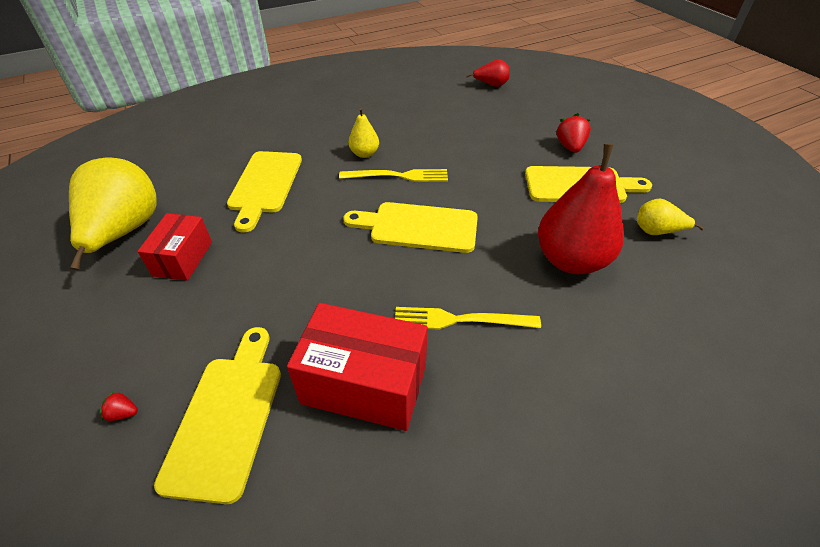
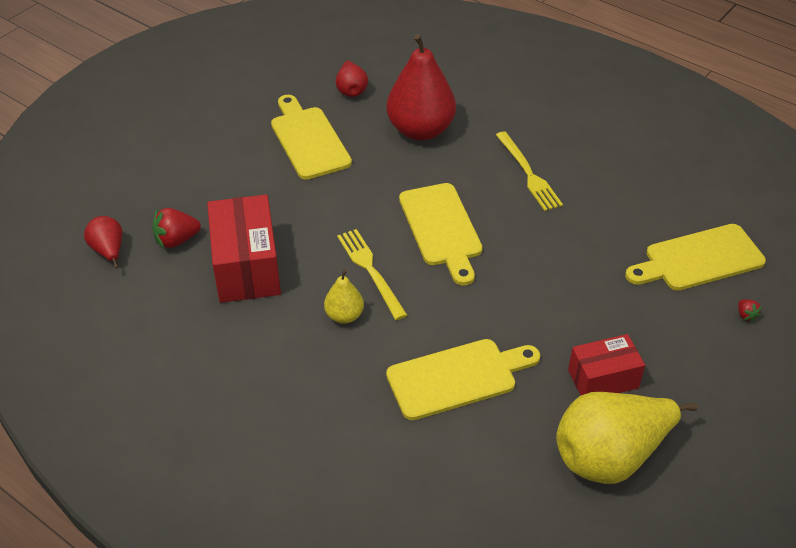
camera: 115 degrees left, 0 degrees up
(364, 384) = (619, 203): red box -> red box (246, 267)
(570, 147) = (238, 156): red strawberry -> red strawberry (176, 240)
(657, 231) = (351, 90): yellow pear -> red pear

